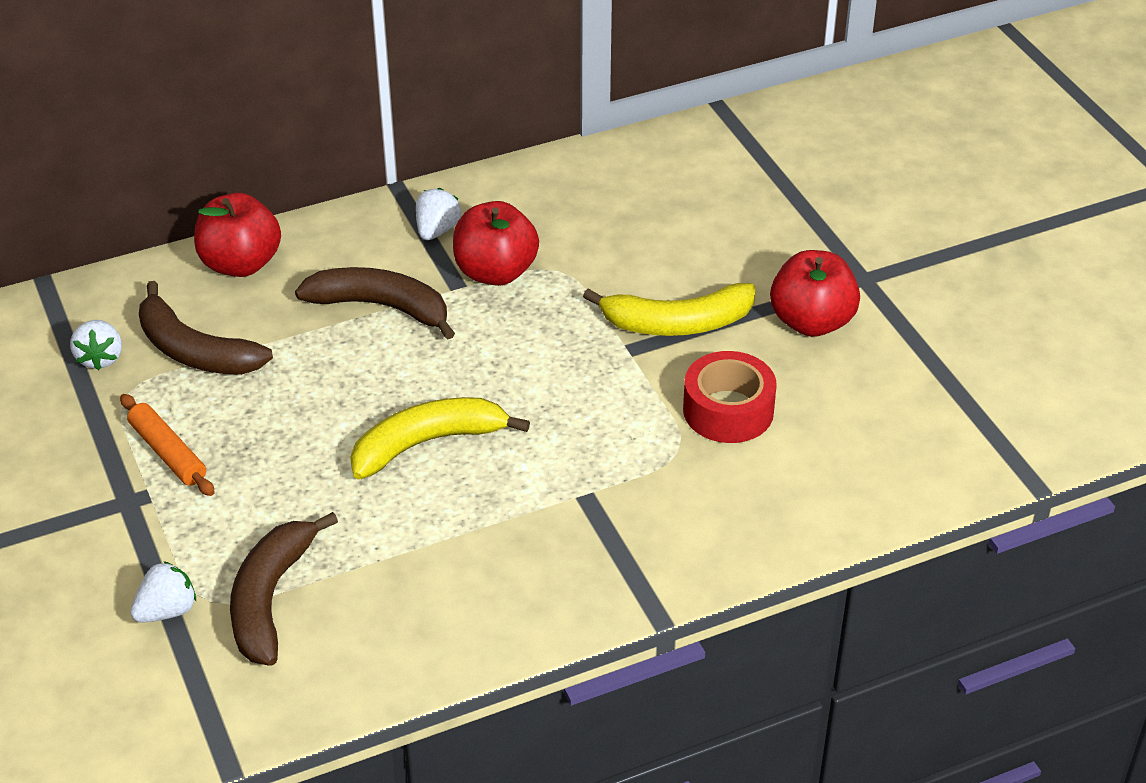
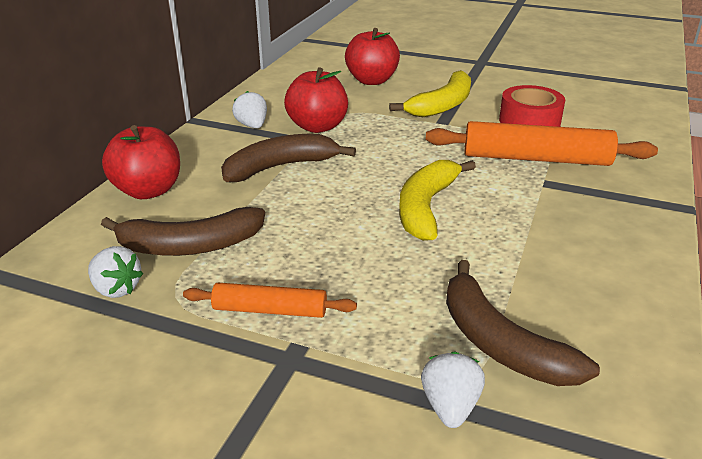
camera: 45 degrees left, 10 degrees down
(633, 462) = (535, 159): none -> orange rolling pin
(811, 322) = (493, 81): red apple -> red apple (372, 80)

